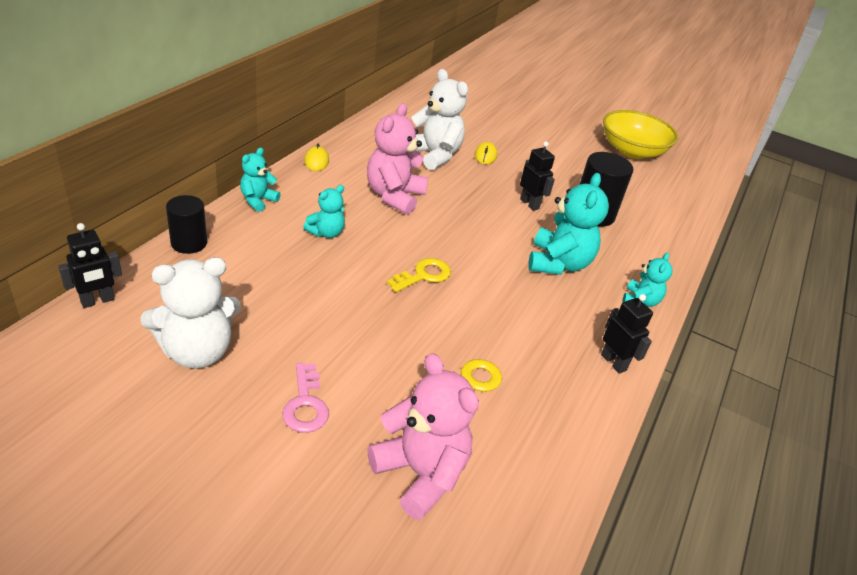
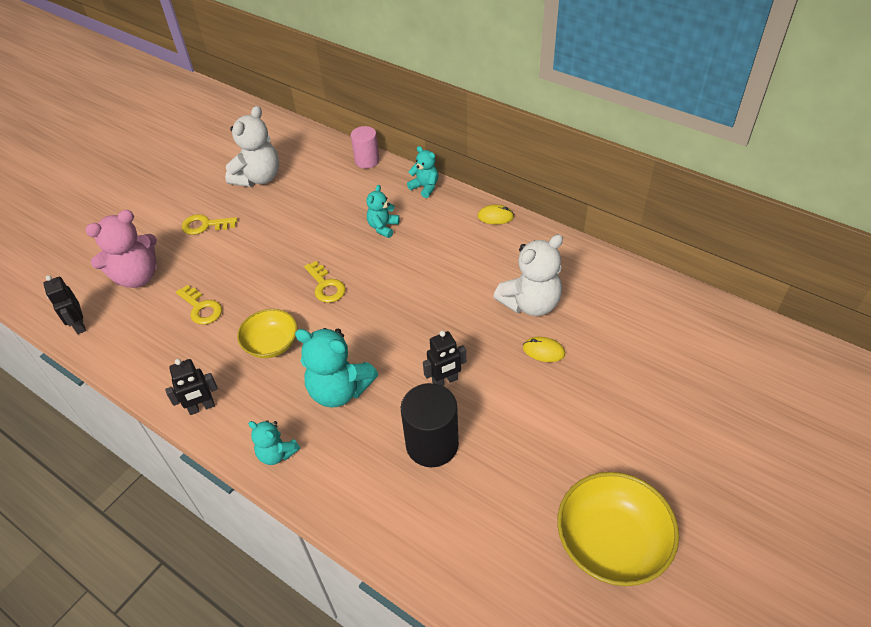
camera: 105 degrees right, 10 degrees up
(97, 301) = (308, 135): black robot -> black robot (79, 325)
(189, 243) = (367, 161): black cylinder -> pink cylinder
(197, 351) = (258, 178): white teddy bear -> white teddy bear turned 135 degrees counterclockwise
(305, 404) = (205, 225): pink key -> yellow key
(326, 233) = (383, 227): turquoise teddy bear -> turquoise teddy bear turned 60 degrees clockwise
(394, 196) = (443, 269): pink teddy bear -> none
(515, 314) = (271, 344): none -> yellow bowl

